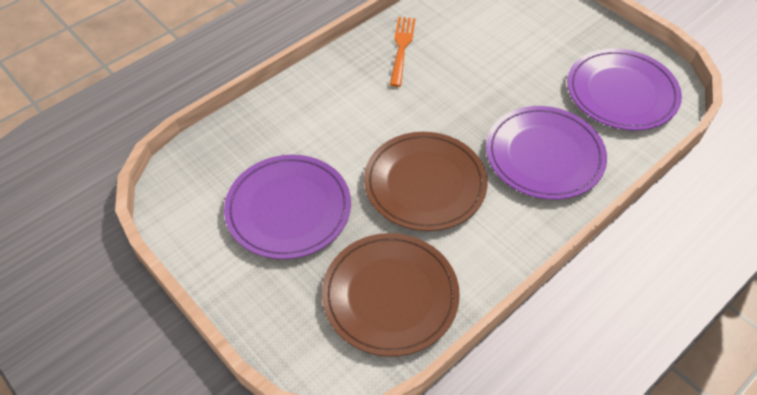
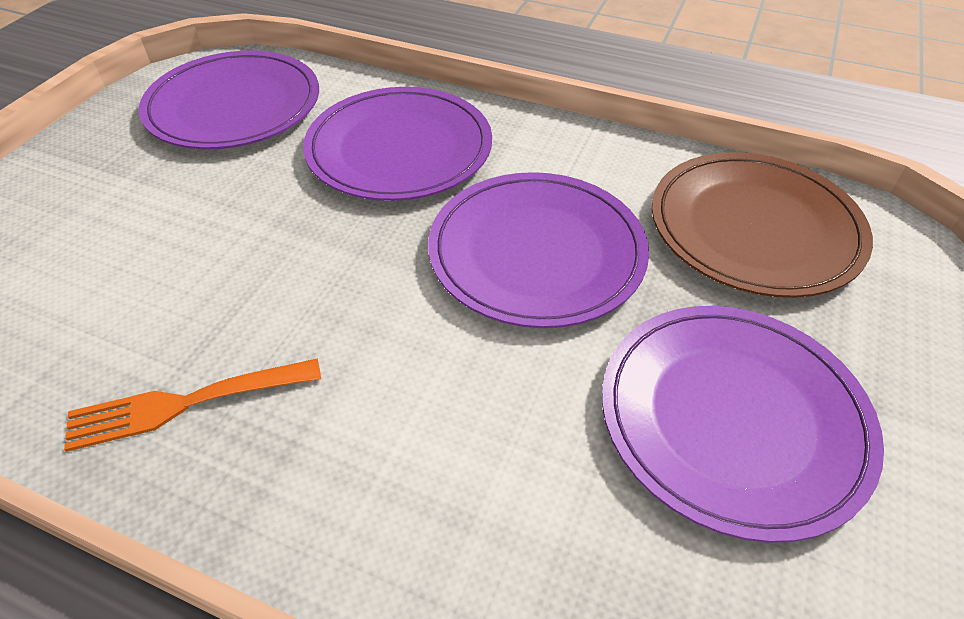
camera: 115 degrees left, 5 degrees down
(425, 183) = (536, 252): brown plate -> purple plate

